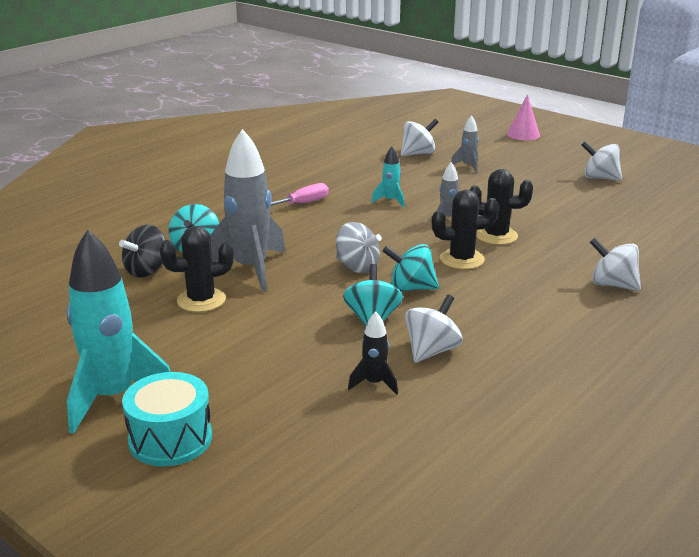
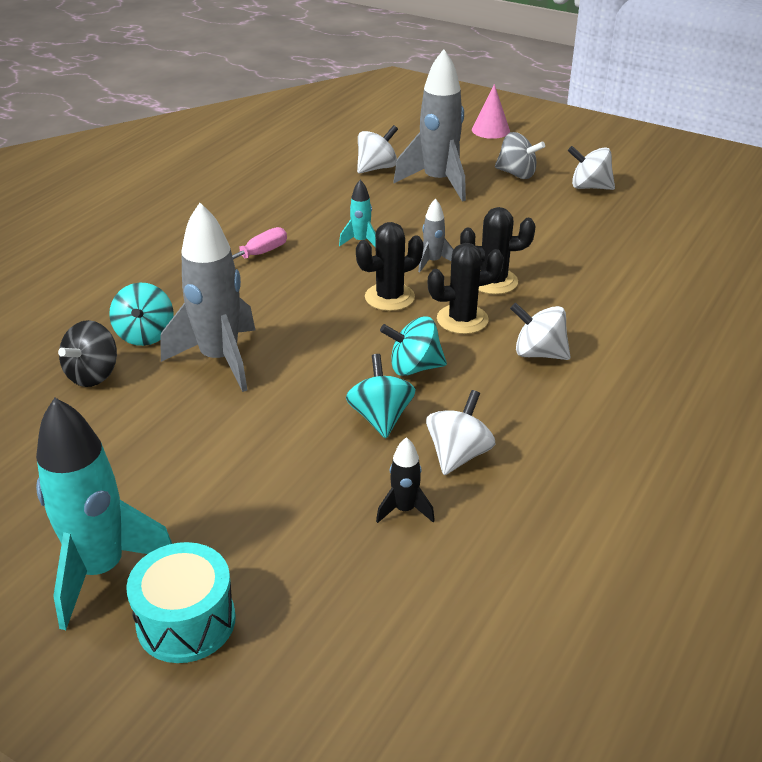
camera: 10 degrees left, 10 degrees up
(201, 300) = (171, 412): black cactus -> black cactus (389, 297)
(357, 267) = (345, 343): grey spinning top -> grey spinning top (517, 174)
(468, 166) = (438, 182): grey rocket -> grey rocket, size x2.16
(612, 285) = (635, 338): white spinning top -> white spinning top (538, 353)

